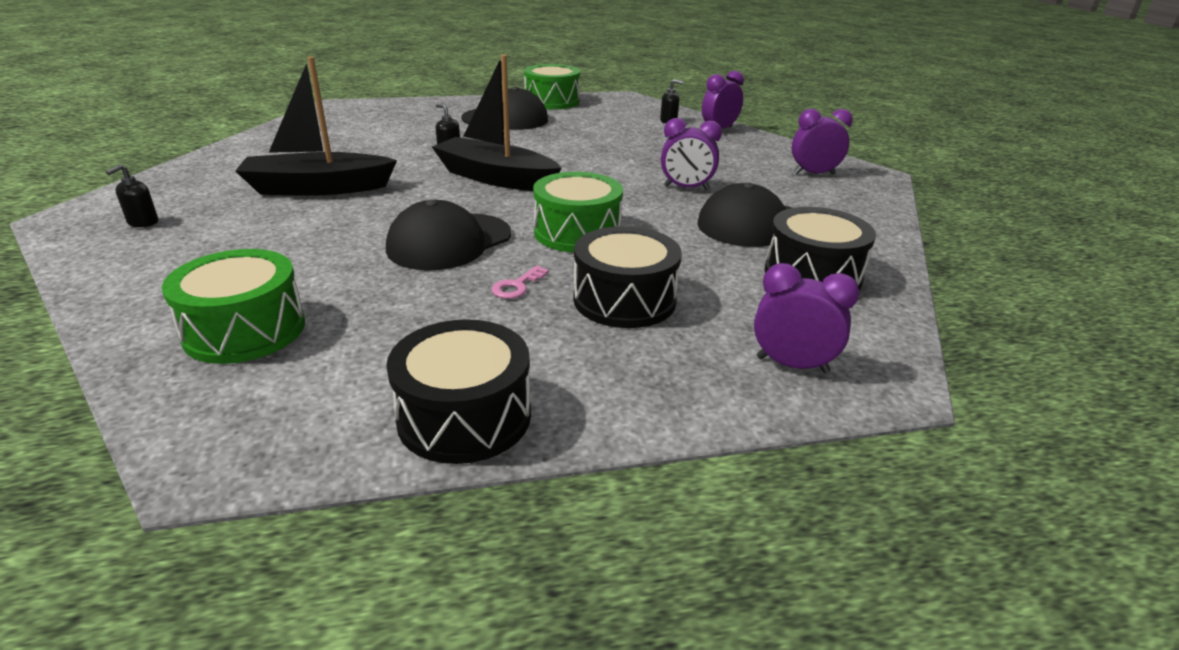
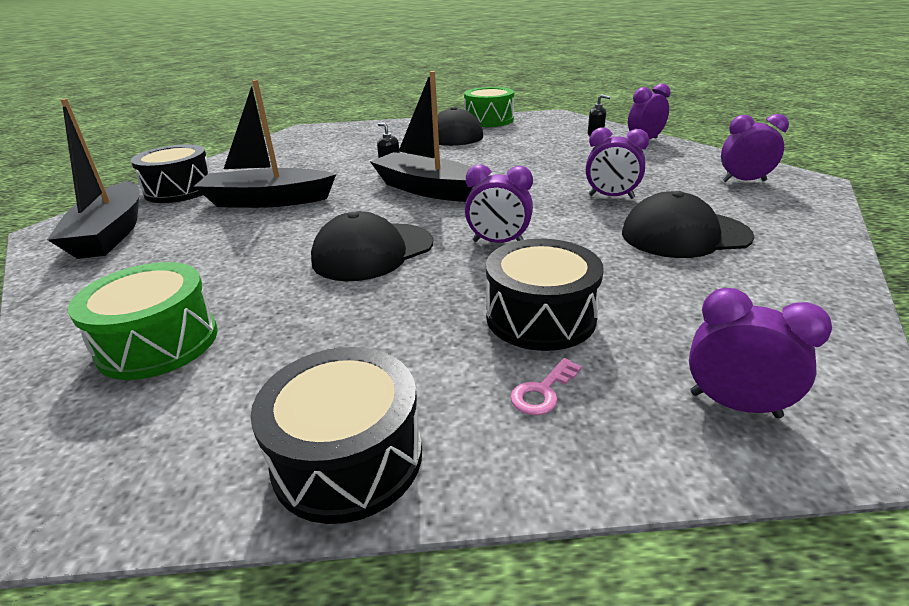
camera: 10 degrees right, 0 degrees up
(143, 222) = (111, 233): black soap dispenser -> black boat
(517, 286) = (430, 299): pink key -> pink key (542, 392)
(577, 233) = (498, 243): green drum -> purple clock
(812, 274) = (751, 290): black drum -> black drum (180, 190)

